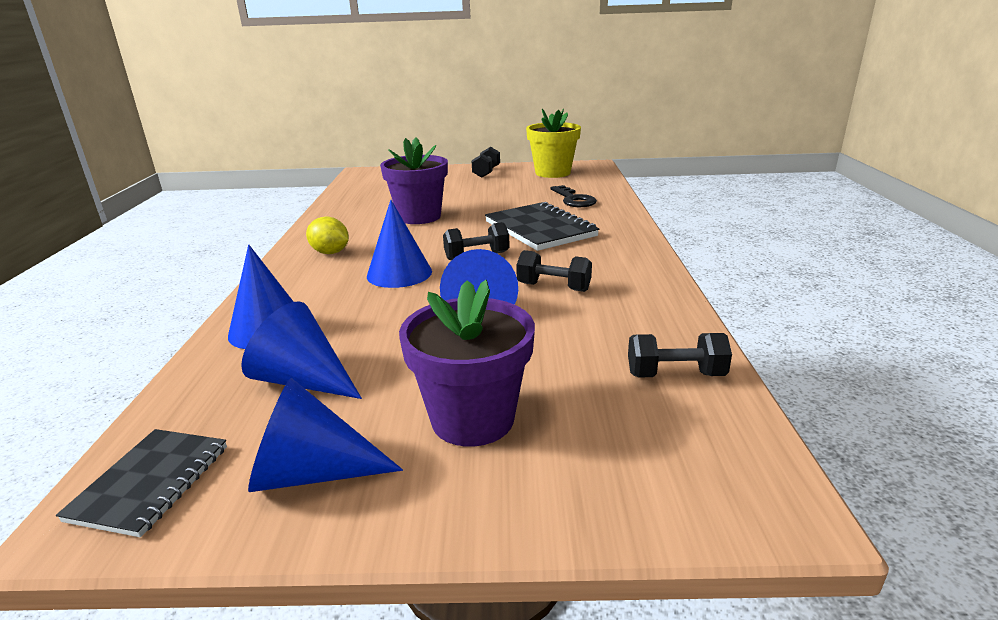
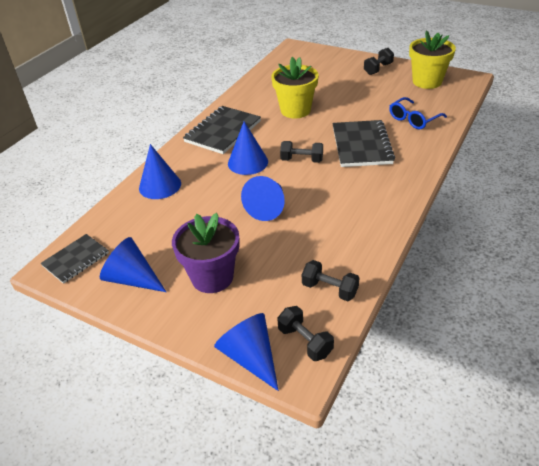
camera: 30 degrees right, 15 degrees up
(303, 380) = (157, 226): blue cone -> blue cone (250, 357)
(330, 252) = (223, 132): yellow lemon -> black notebook
(419, 217) = (295, 110): purple flower pot -> yellow flower pot
(553, 287) = (324, 202): black dumbbell -> black dumbbell (305, 341)
(574, 200) = (413, 119): black key -> blue glasses

